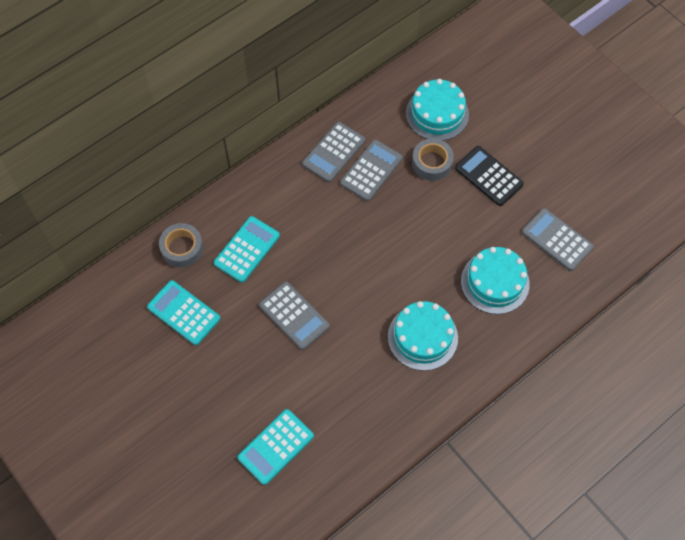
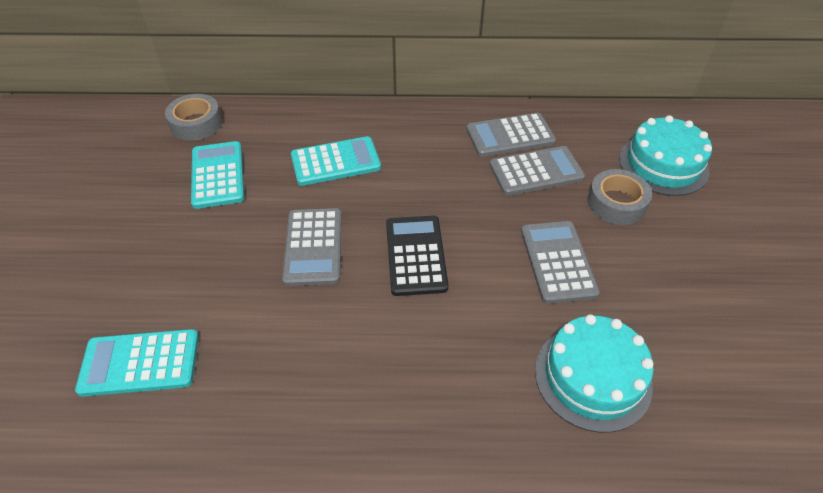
camera: 40 degrees right, 15 degrees down
(182, 248) = (280, 126): grey tape -> grey tape (196, 123)
(422, 337) = (434, 373): turquoise cake -> none
(488, 176) = (682, 256): black calculator -> black calculator (416, 255)
(557, 240) = (733, 387): grey calculator -> grey calculator (558, 262)

